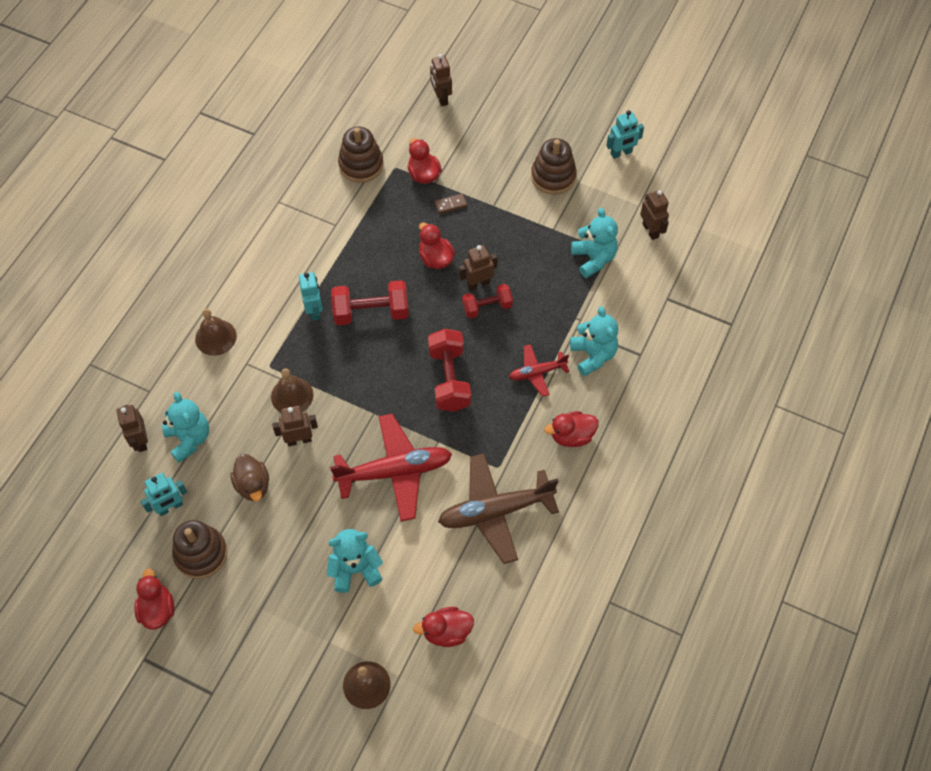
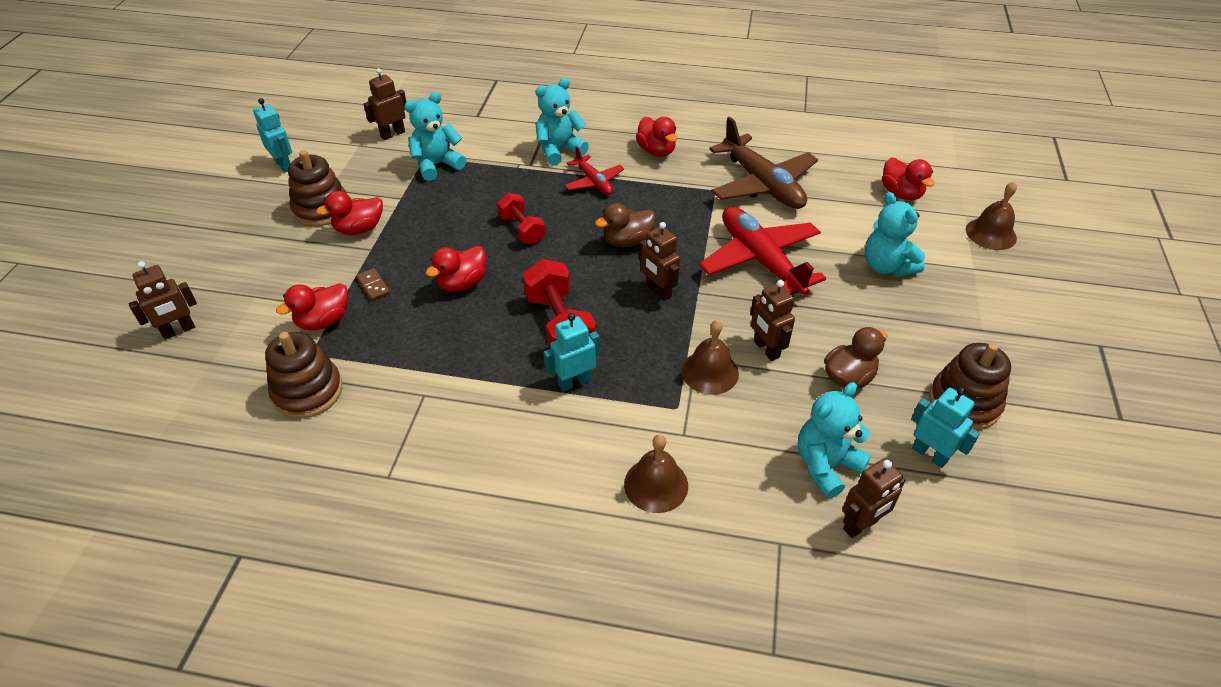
camera: 105 degrees left, 15 degrees down
(157, 609) = (1058, 424): red duck -> red duck (359, 229)
(449, 379) = (627, 241): red dumbbell -> brown duck
(478, 284) = (491, 242): brown robot -> brown robot (658, 291)

